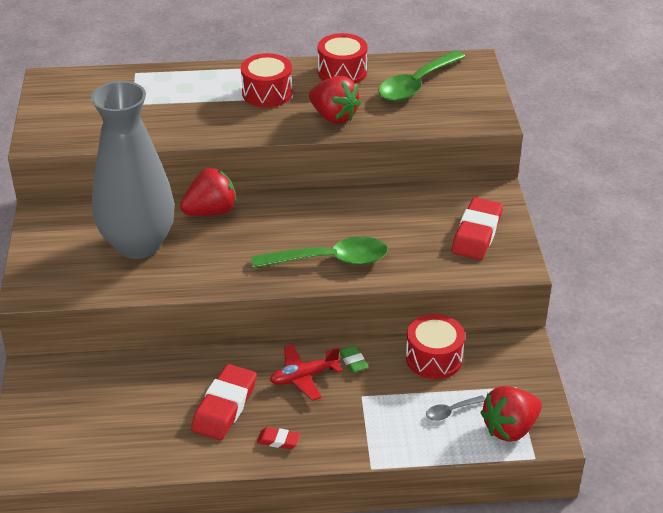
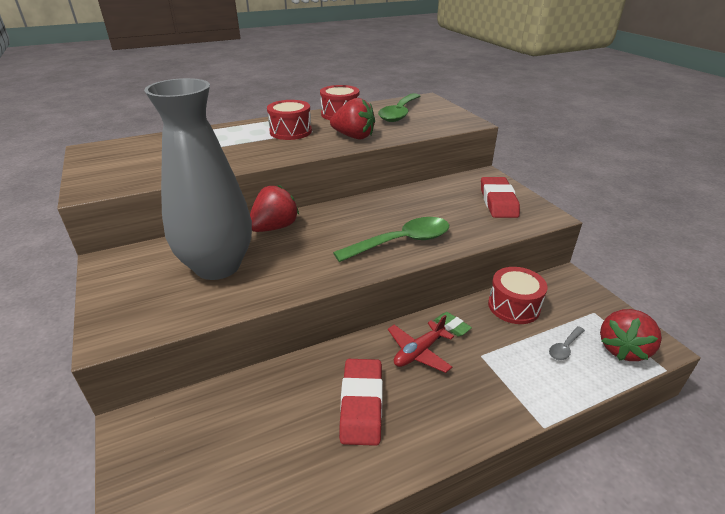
camera: 20 degrees left, 5 degrees down
(278, 440) = (436, 425): red eraser -> none

